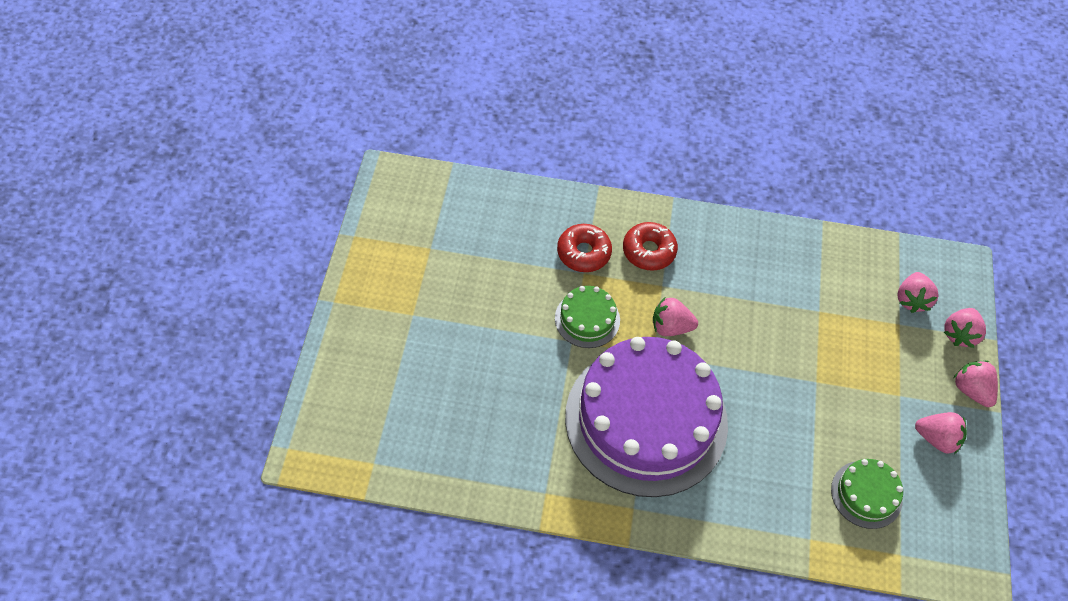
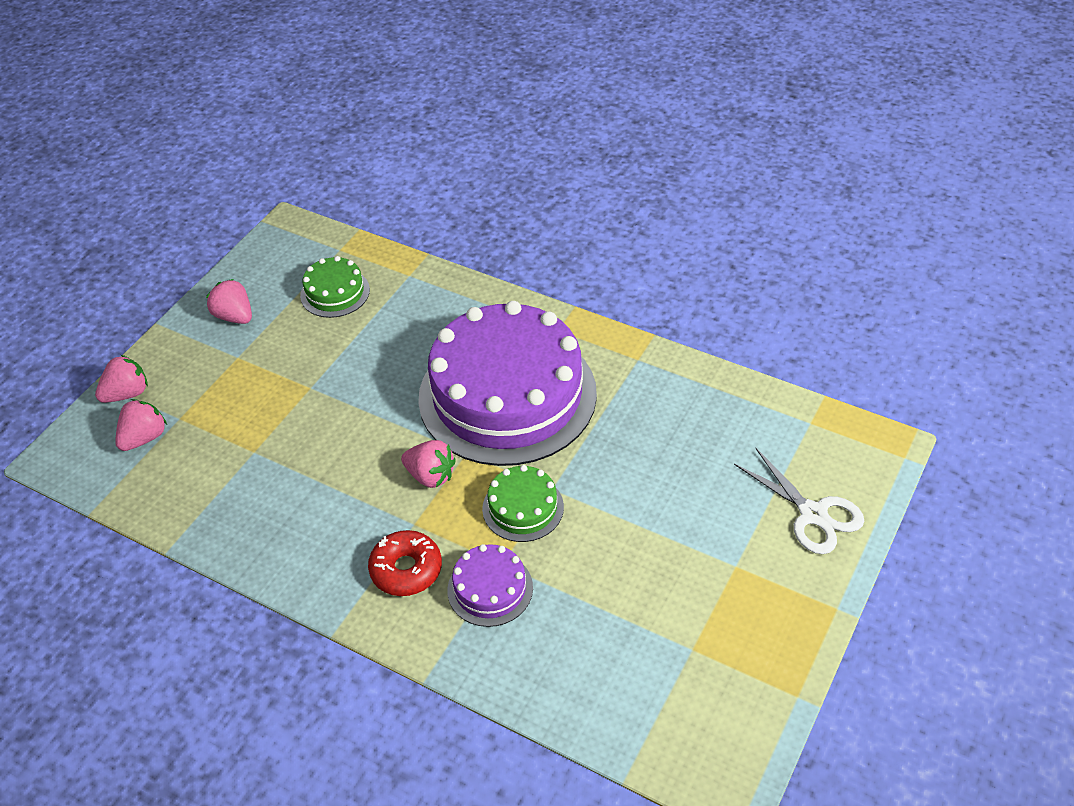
camera: 155 degrees left, 10 degrees down
(360, 373) = (813, 514): none -> white scissors
(583, 253) = (490, 589): red donut -> purple cake
(971, 390) = (164, 345): pink strawberry -> none

